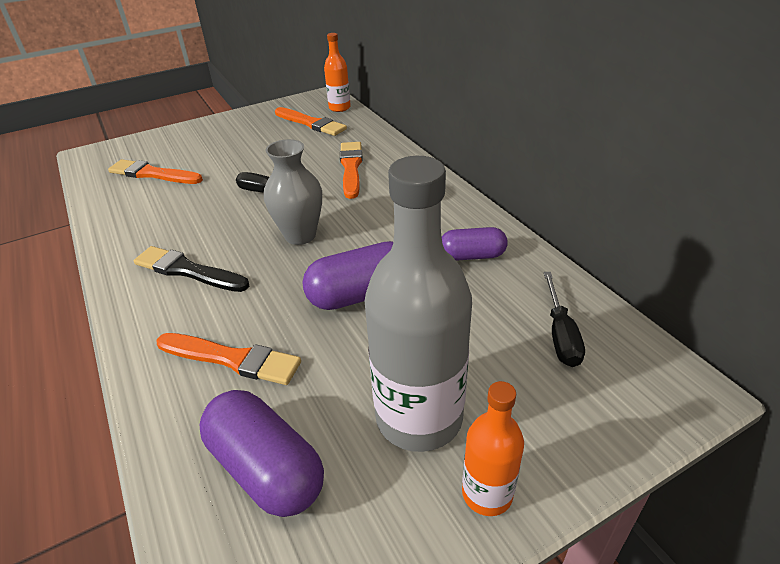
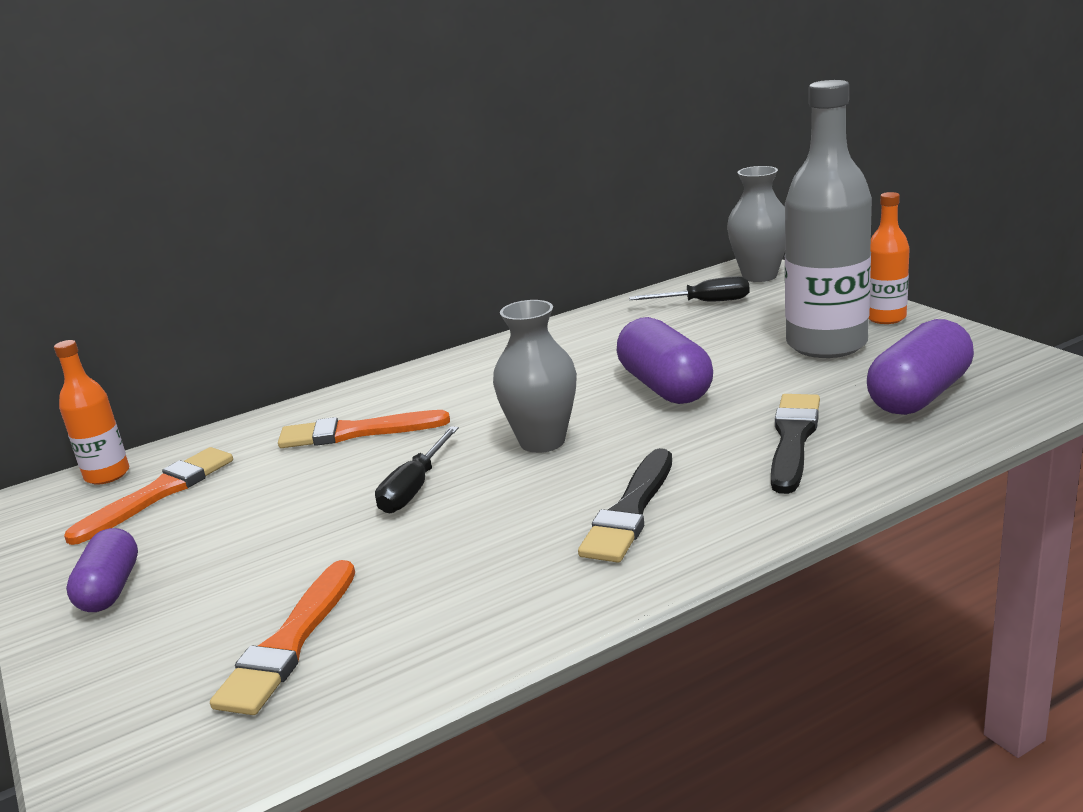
camera: 90 degrees left, 15 degrees down
(232, 359) = (793, 439): orange brush -> black brush
(472, 256) = (589, 341): purple capsule -> purple capsule (110, 589)
(652, 391) = (759, 276): none -> grey vase

